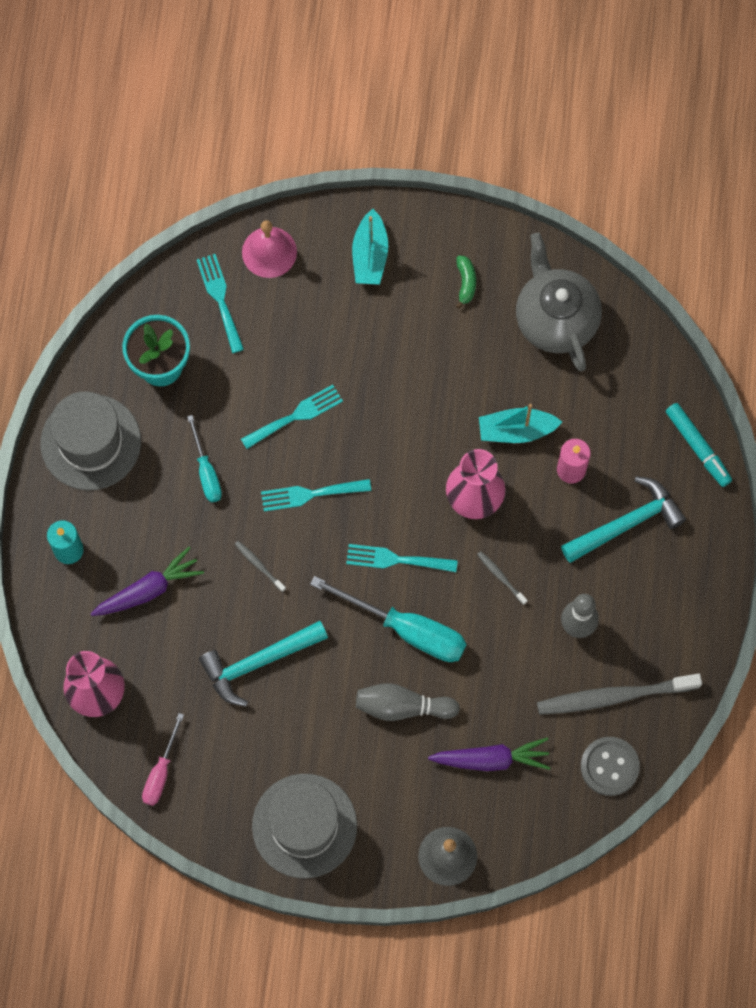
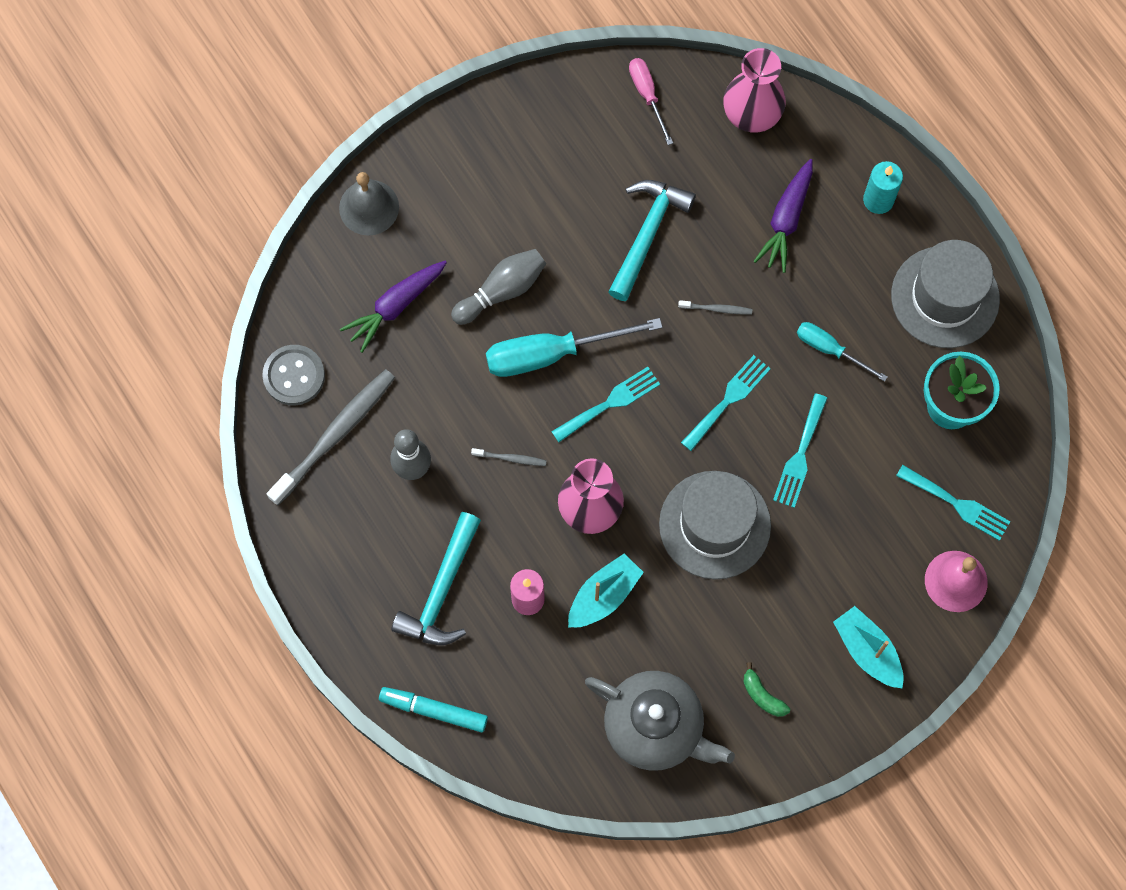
camera: 140 degrees right, 0 degrees up
(304, 826) = (500, 143): grey hat -> grey hat (715, 525)

